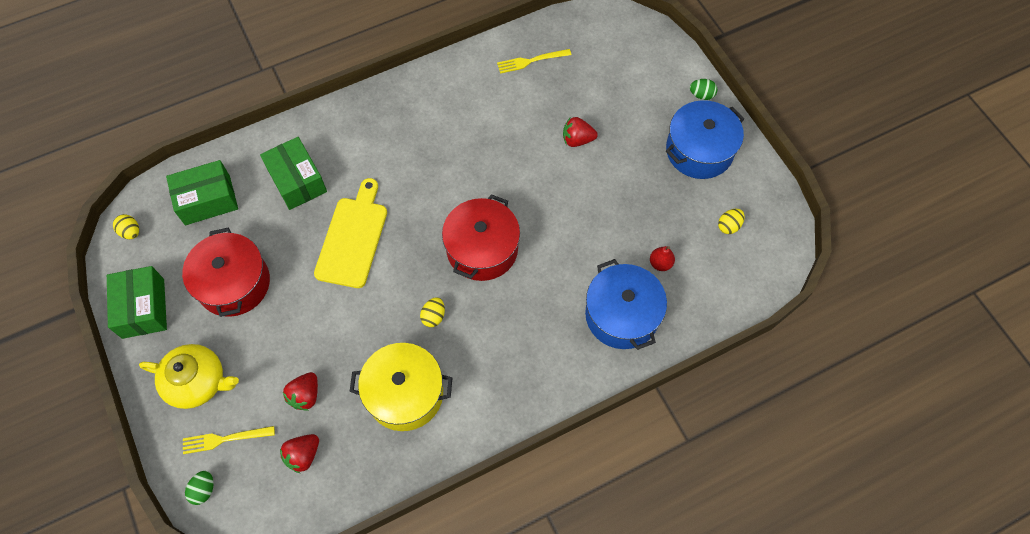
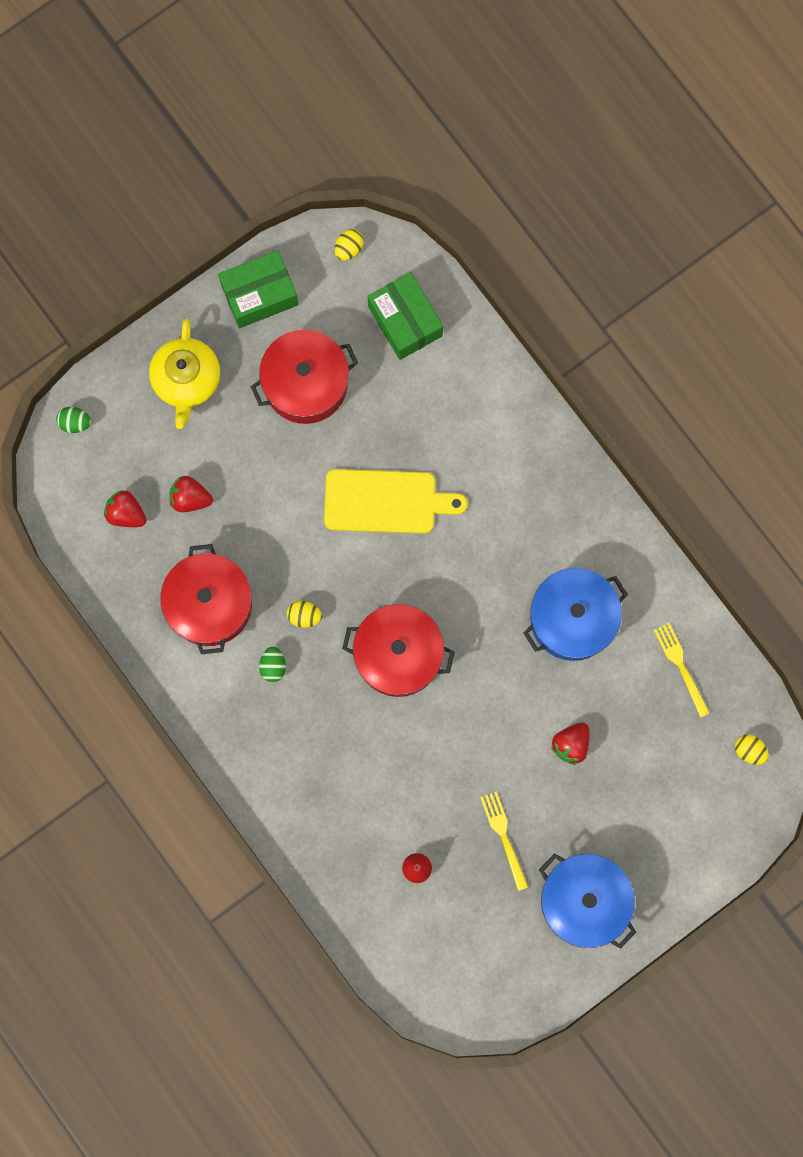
camera: 80 degrees right, 15 degrees up
(224, 439) = (129, 427): yellow fork -> yellow fork (503, 836)
(297, 181) = (449, 417): green box -> none
(405, 394) = (209, 604): yellow pot -> red pot
(577, 140) = (571, 744): red strawberry -> red strawberry turned 135 degrees counterclockwise
(622, 315) = (343, 830): blue pot -> blue pot (572, 619)
(701, 95) = (670, 896): green egg -> green egg (273, 666)
(729, 226) = (482, 947): yellow egg -> yellow egg (749, 750)

